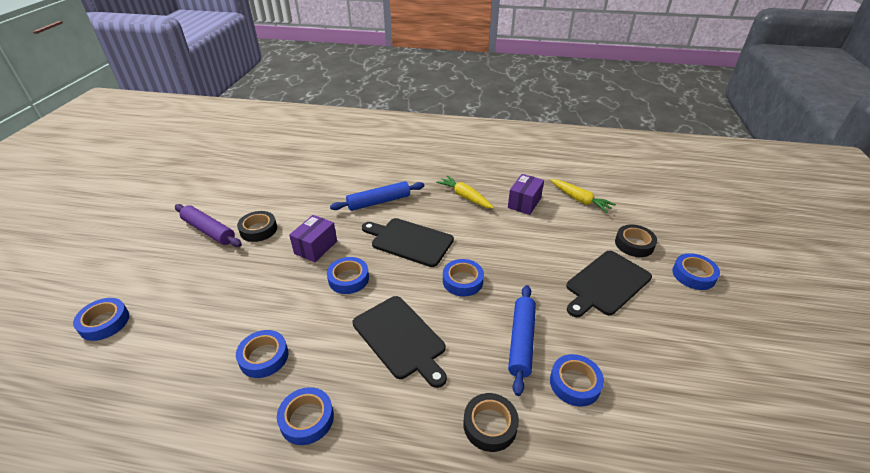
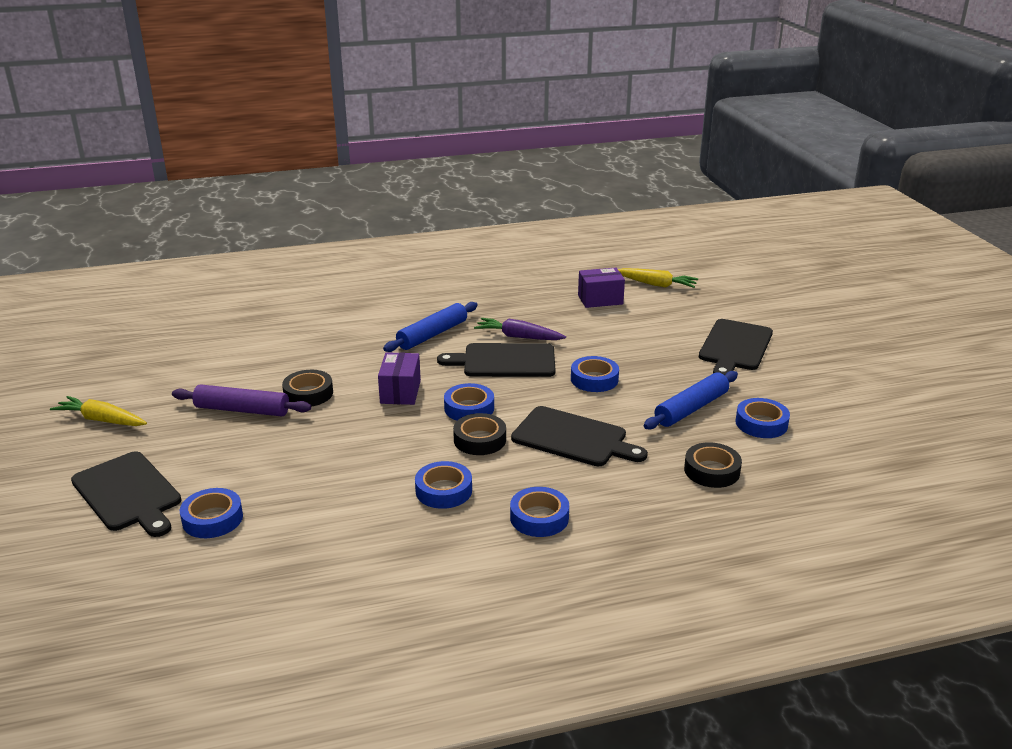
camera: 25 degrees left, 10 degrees down
(84, 280) = (128, 493): none -> black cutting board
(437, 221) = (518, 337): none -> purple carrot
(465, 197) = (529, 308): yellow carrot -> yellow carrot (101, 420)
(521, 341) = (691, 408): blue rolling pin -> blue rolling pin turned 60 degrees clockwise
(524, 203) = (600, 300): purple box -> purple box turned 75 degrees clockwise
(634, 244) = (737, 310): black tape -> black tape (479, 440)
(693, 275) = (807, 321): blue tape -> none

